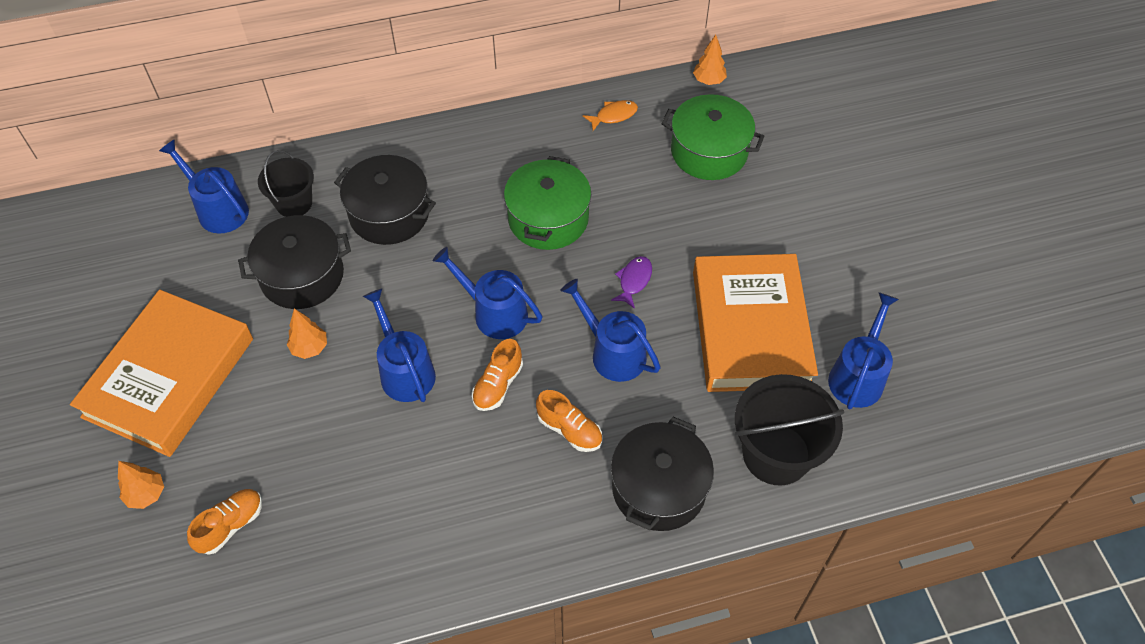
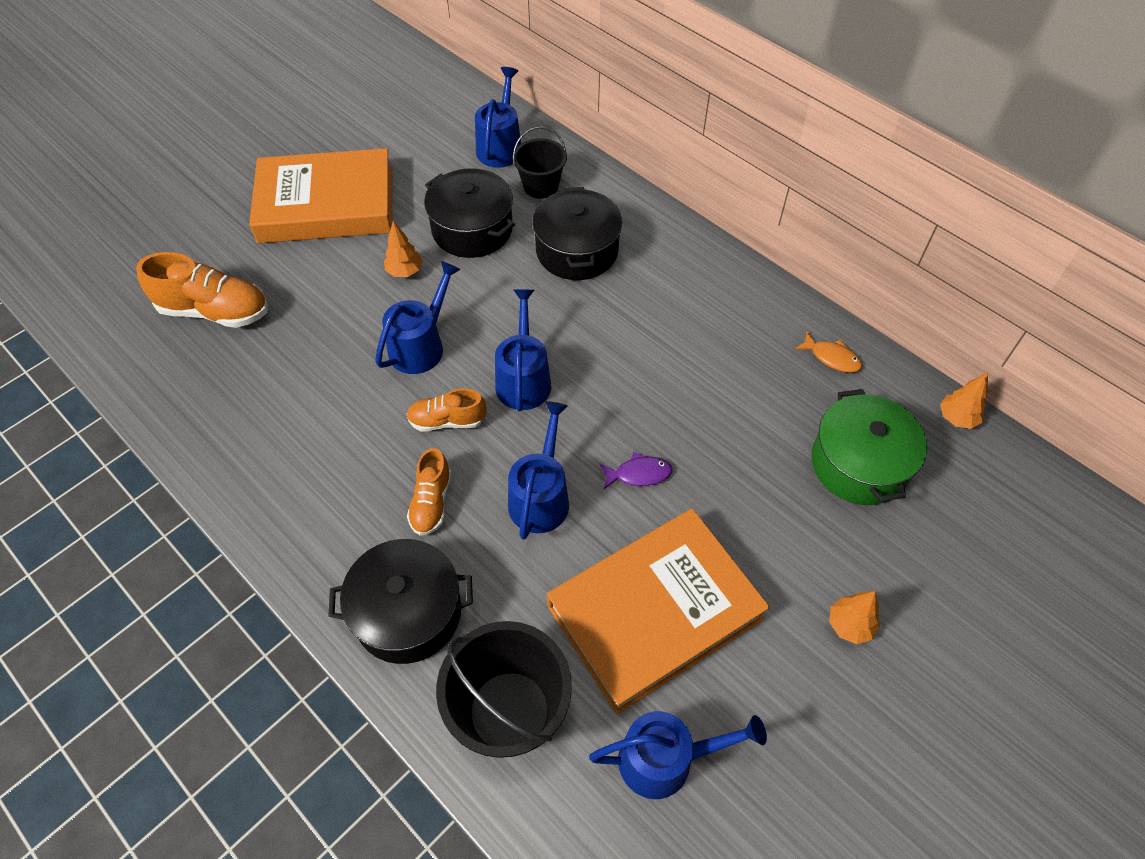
camera: 60 degrees right, 0 degrees up
(146, 494) = (218, 248): orange tree -> orange tree (849, 625)
(230, 525) = (215, 311): orange shoe -> orange shoe, size x1.66
(548, 218) = (660, 367): green pot -> none

